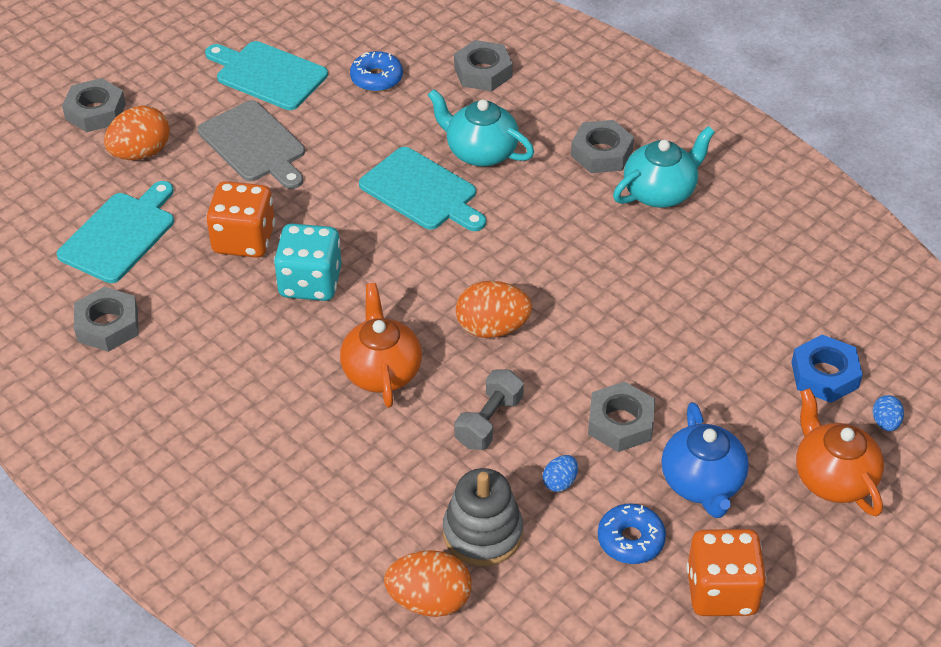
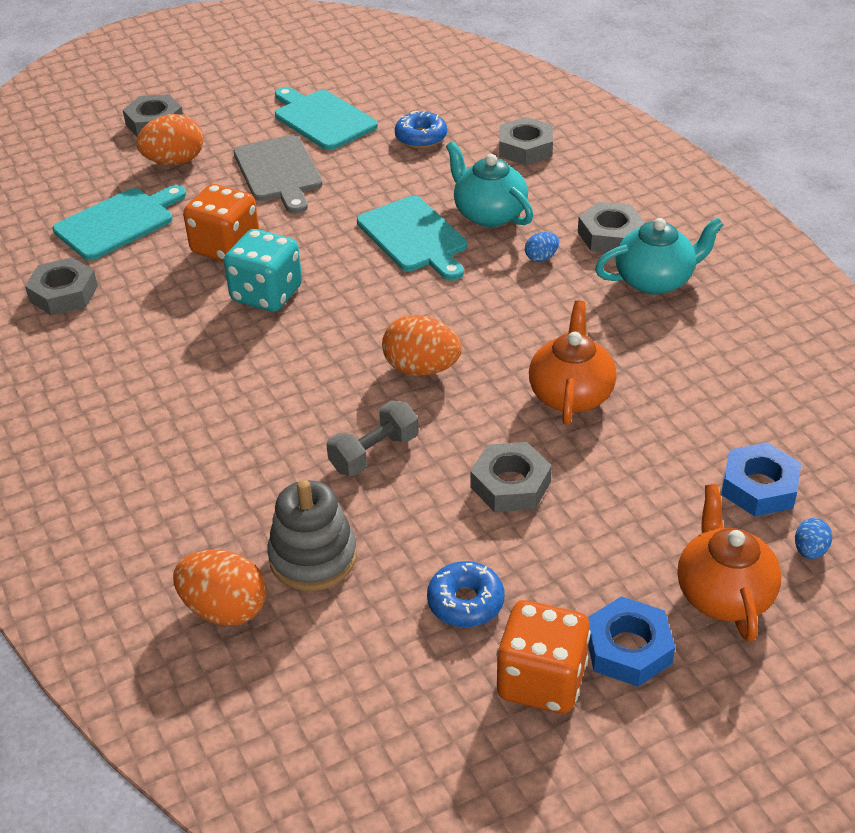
camera: 20 degrees right, 5 degrees down
(381, 371) = (292, 384): orange teapot -> orange teapot (571, 394)
(560, 482) = (418, 527): blue egg -> blue egg (541, 257)
(702, 483) = (571, 564): blue teapot -> none
(778, 545) = (628, 648): none -> blue nut

